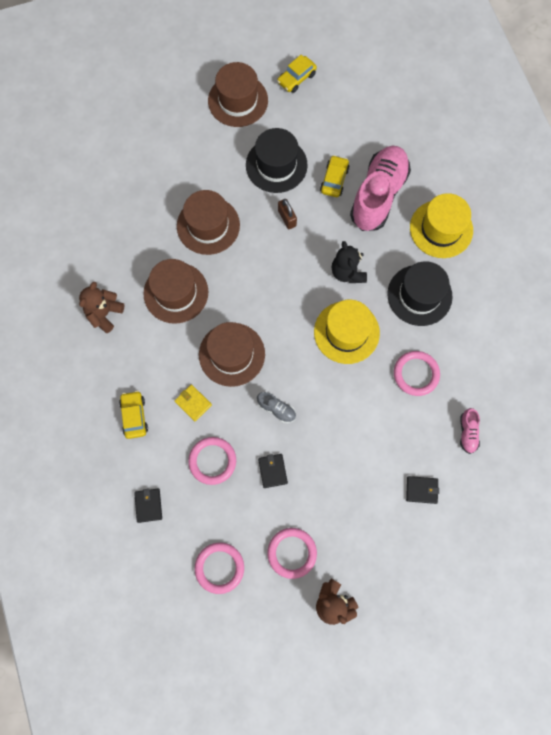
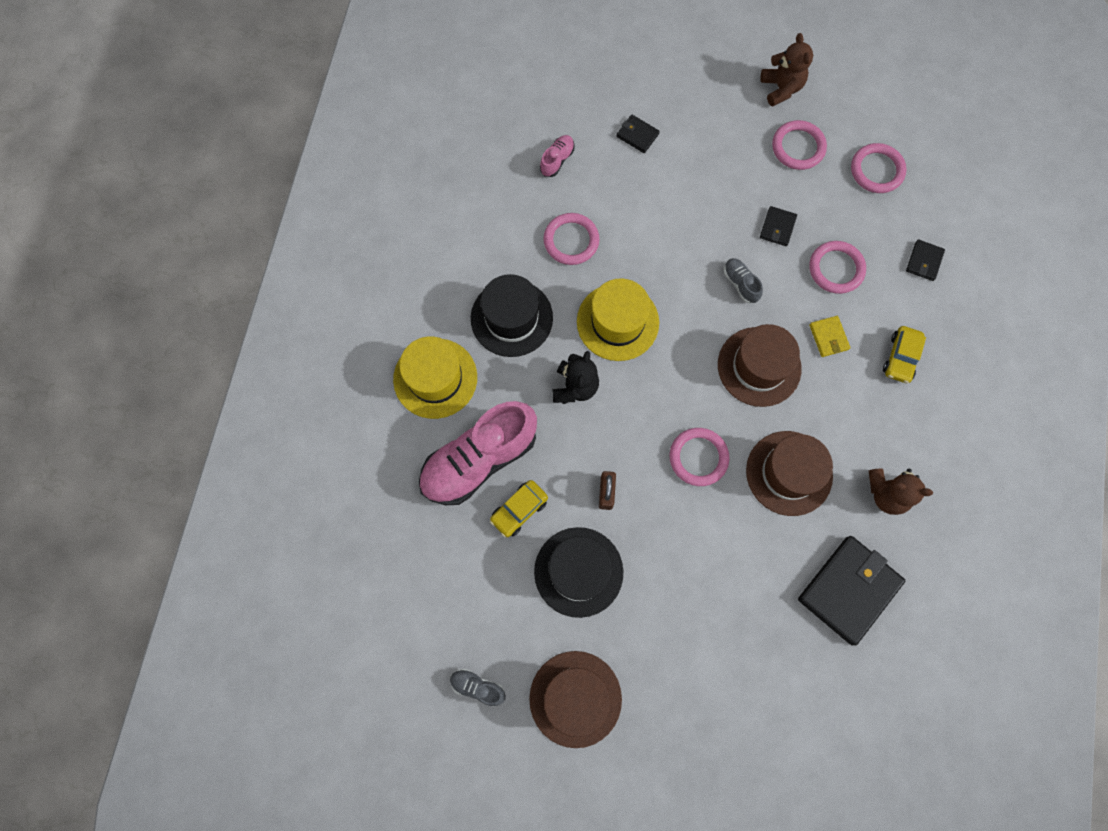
camera: 150 degrees left, 0 degrees up
(104, 241) = (849, 590): none -> black wallet
(104, 314) = (887, 494): brown teddy bear -> brown teddy bear turned 45 degrees clockwise
(208, 225) = (708, 537): brown hat -> none
(240, 271) = (698, 457): none -> pink ring
(296, 78) = (478, 687): yellow car -> grey shoe

